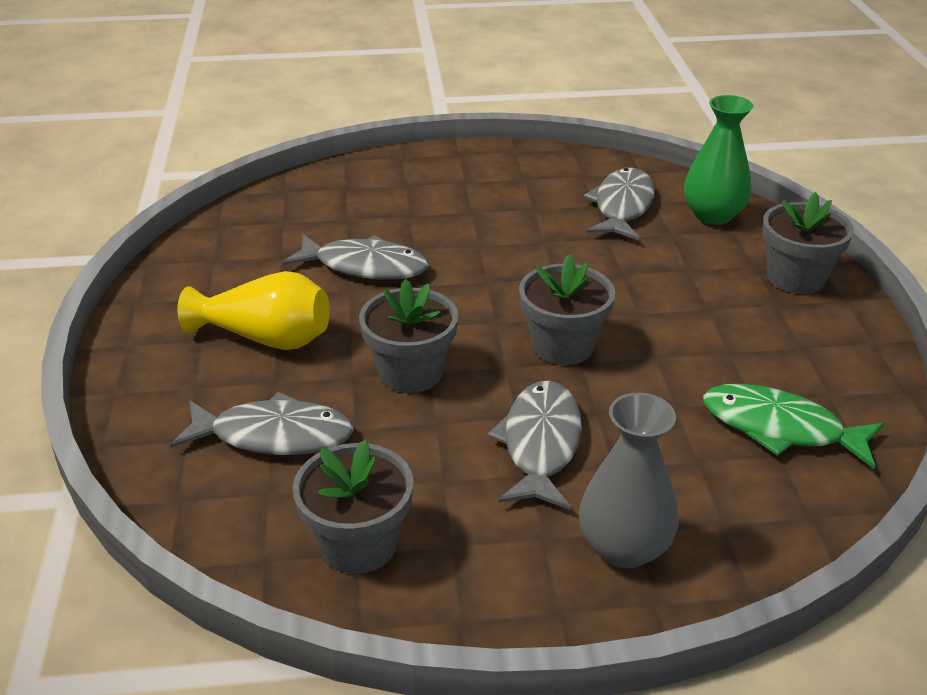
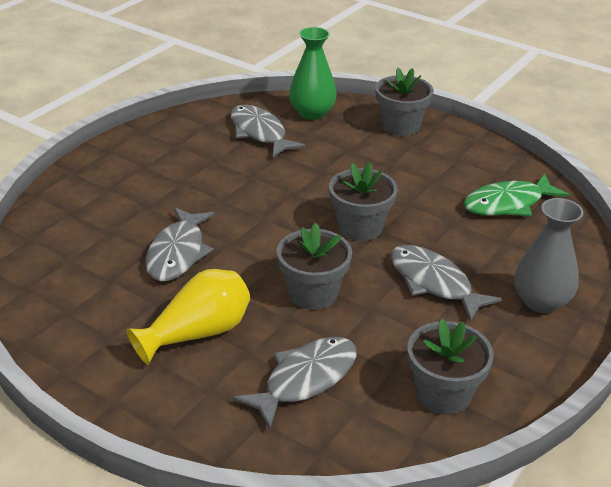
camera: 50 degrees left, 0 degrees up
(365, 266) = (178, 253): grey fish -> grey fish turned 135 degrees clockwise

